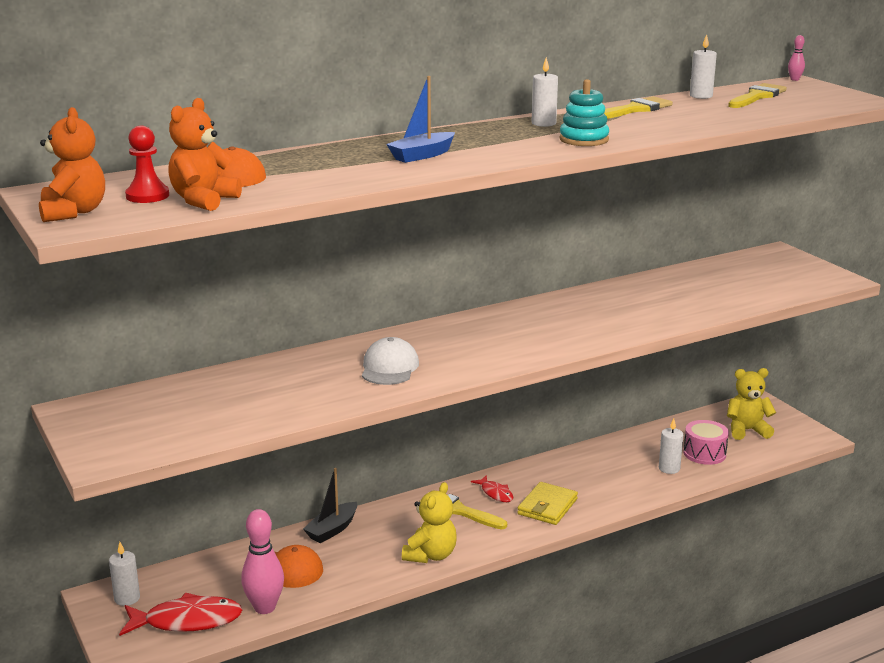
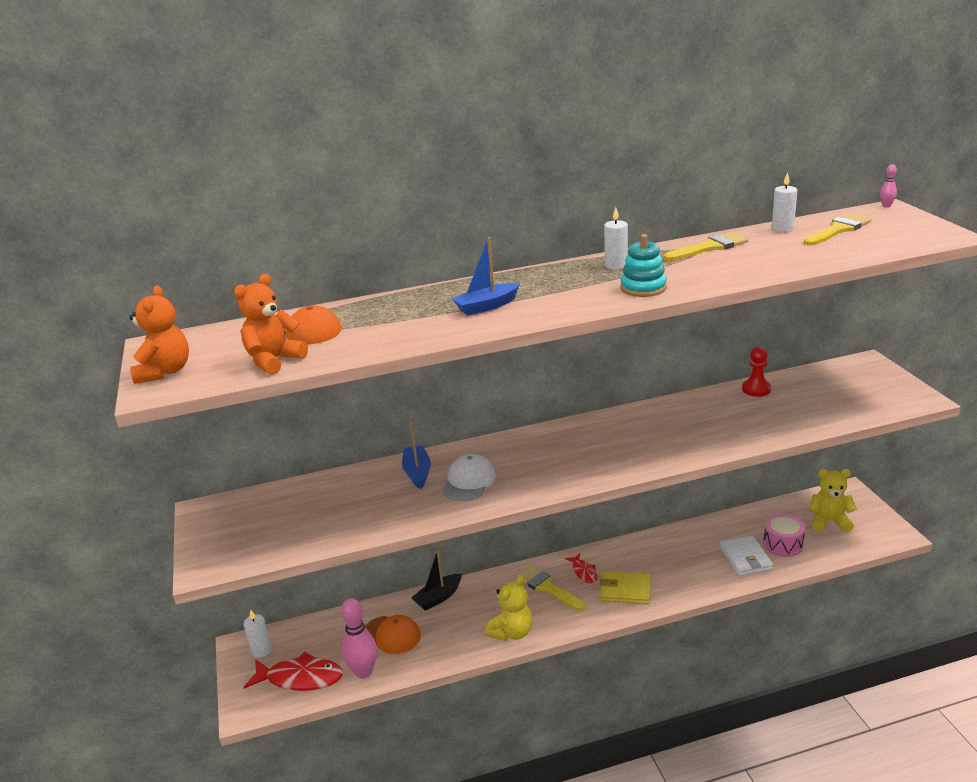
camera: 15 degrees right, 5 degrees up
(147, 196) = (233, 353): red pawn -> red pawn (756, 389)
(325, 363) = (417, 472): none -> blue boat
(547, 506) = (625, 590): yellow wallet -> yellow wallet turned 60 degrees clockwise
(669, 468) = (745, 558): white candle -> white wallet

